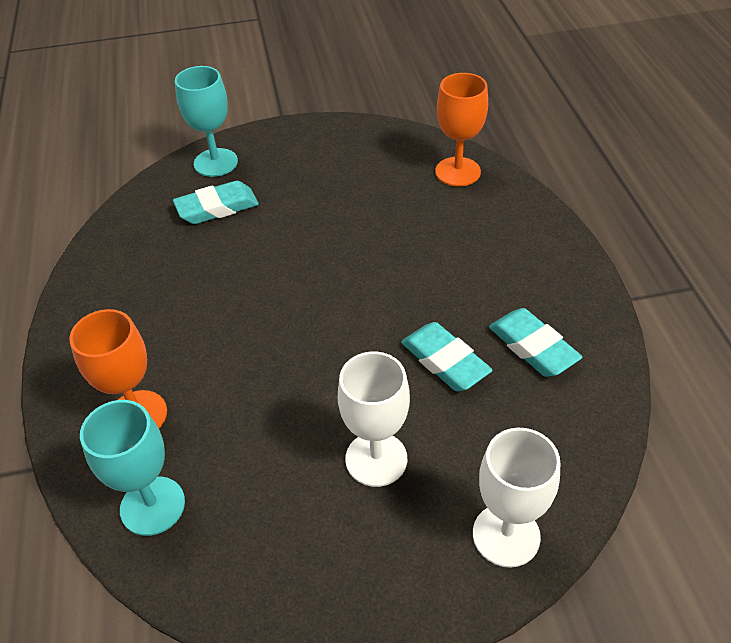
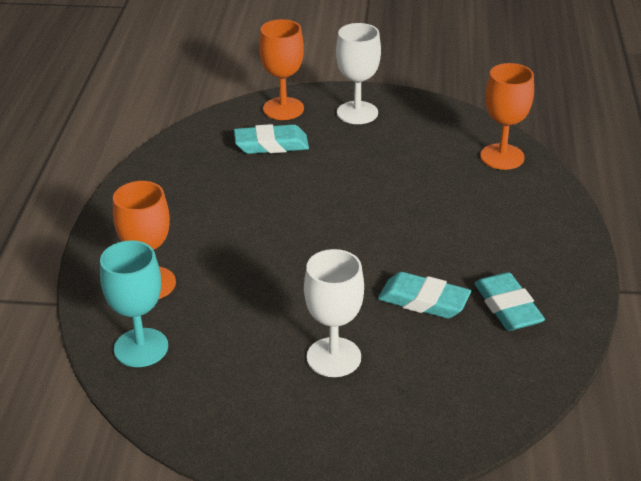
camera: 15 degrees right, 10 degrees down
(215, 163) = (283, 109): turquoise goblet -> orange goblet
(445, 361) = (423, 301): turquoise eraser -> turquoise eraser turned 45 degrees counterclockwise
(506, 535) = (420, 434): white goblet -> white goblet (357, 113)

